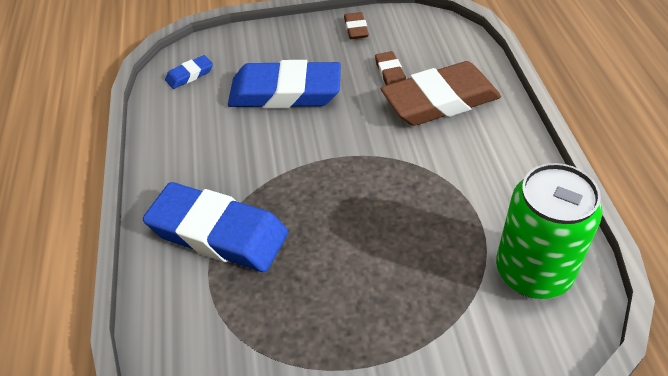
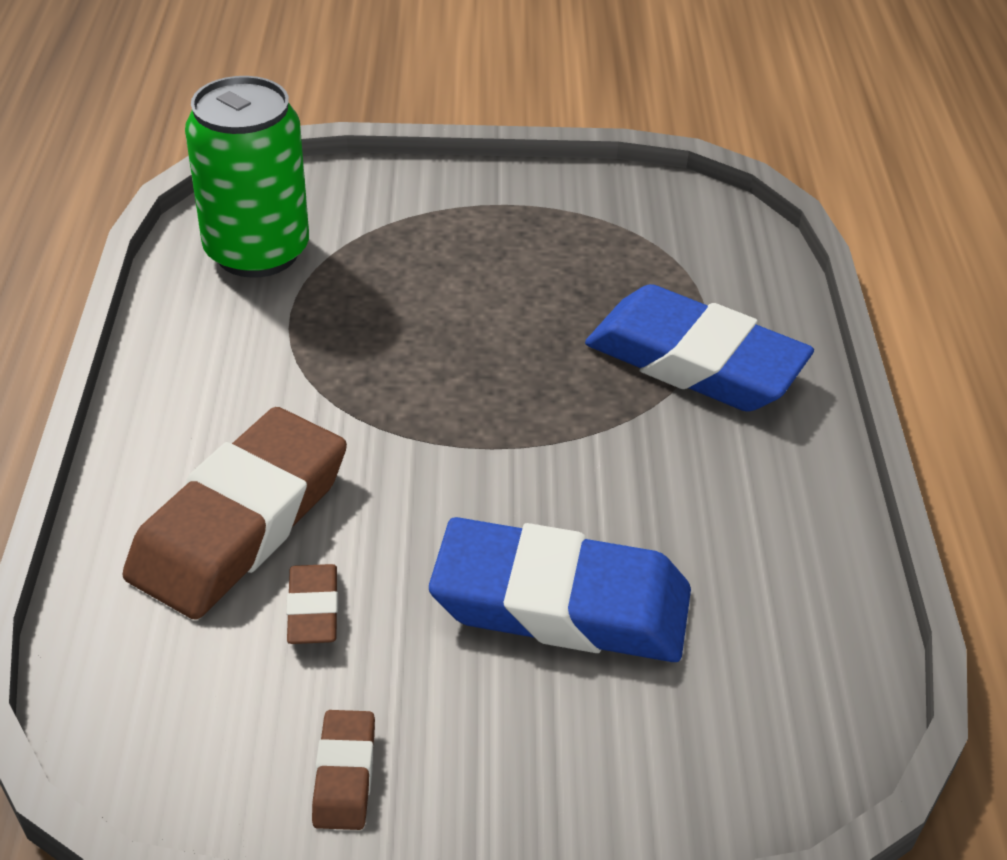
camera: 175 degrees left, 5 degrees down
(190, 75) = (789, 697): blue eraser -> none
(440, 100) = (240, 523): brown eraser -> brown eraser turned 45 degrees counterclockwise

